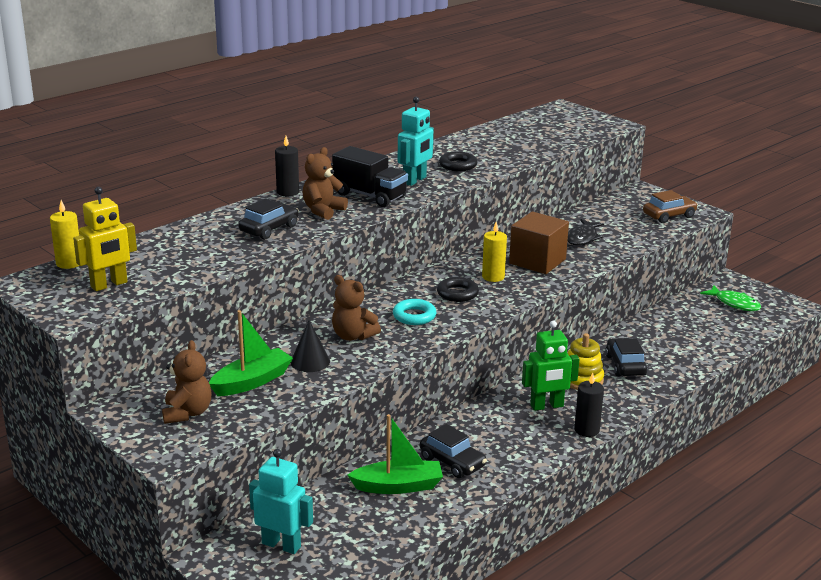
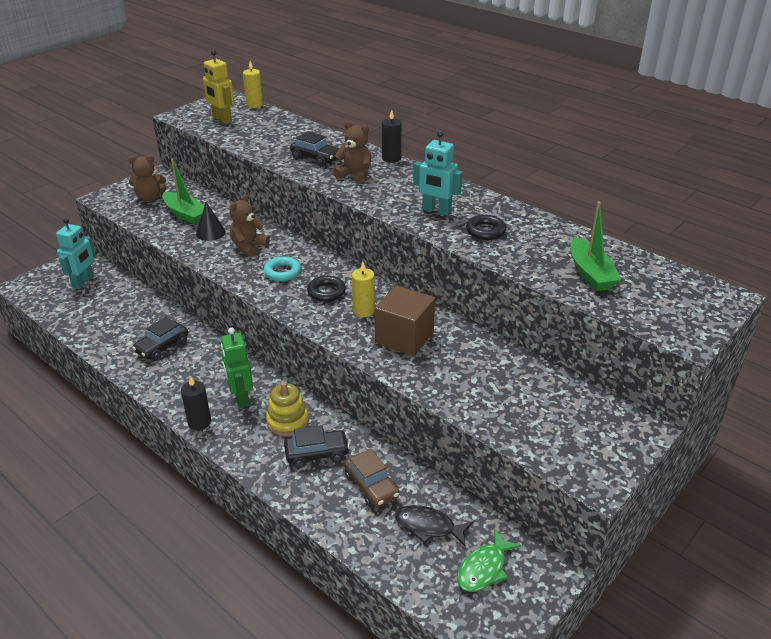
camera: 85 degrees right, 10 degrees up
(370, 196) = (393, 192): black truck -> none
(398, 486) = (136, 323): green boat -> green boat (590, 273)
(582, 238) = (473, 370): black fish -> black fish (428, 527)
(669, 216) = (568, 447): brown car -> brown car (371, 486)

